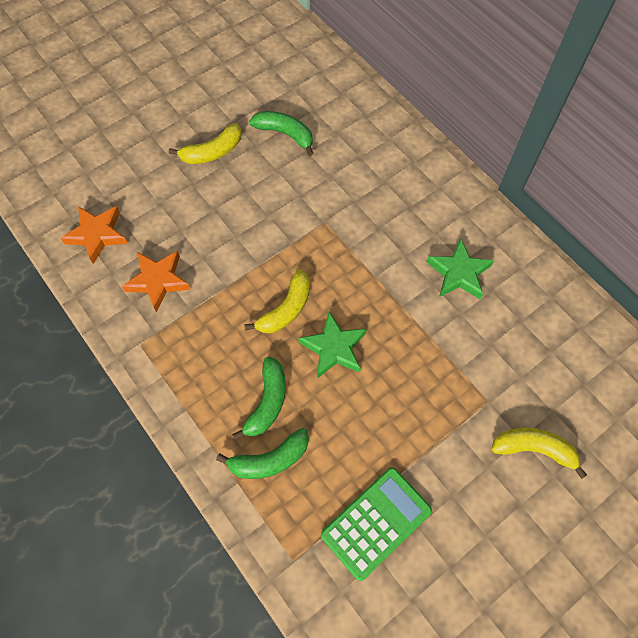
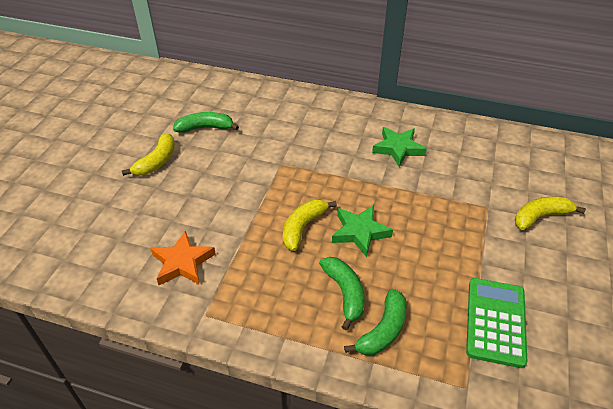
camera: 35 degrees left, 20 degrees down
(97, 234) = (99, 259): orange star -> none
(286, 309) = (303, 227): yellow banana -> yellow banana turned 150 degrees counterclockwise

